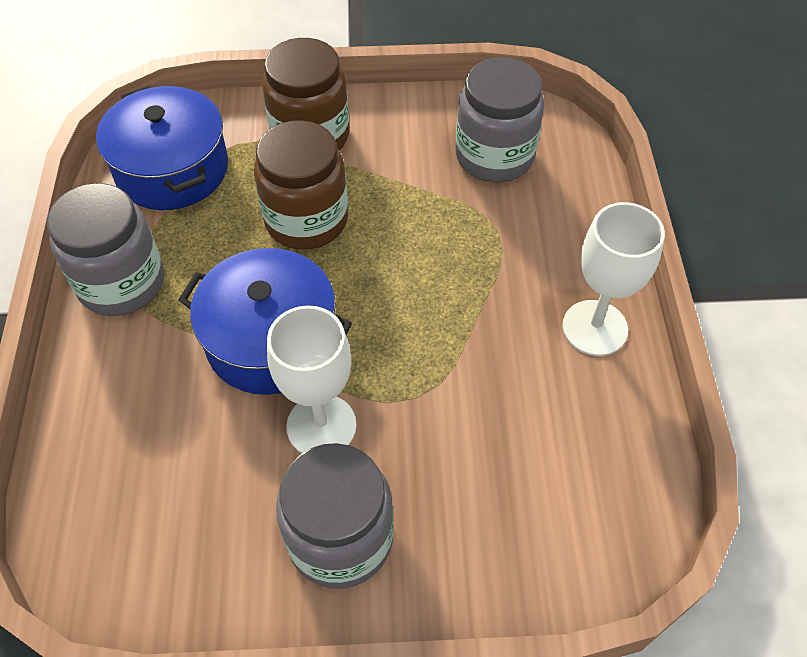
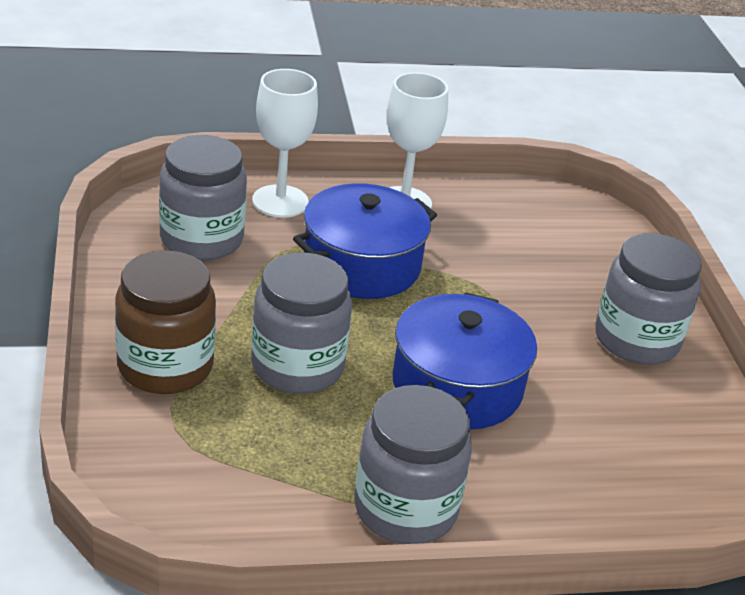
camera: 100 degrees left, 20 degrees down
(172, 169) = (220, 484): blue pot -> blue pot (362, 265)
(306, 220) = (297, 366): brown jar -> grey jar
(321, 426) = (540, 352): white goblet -> white goblet (280, 201)

